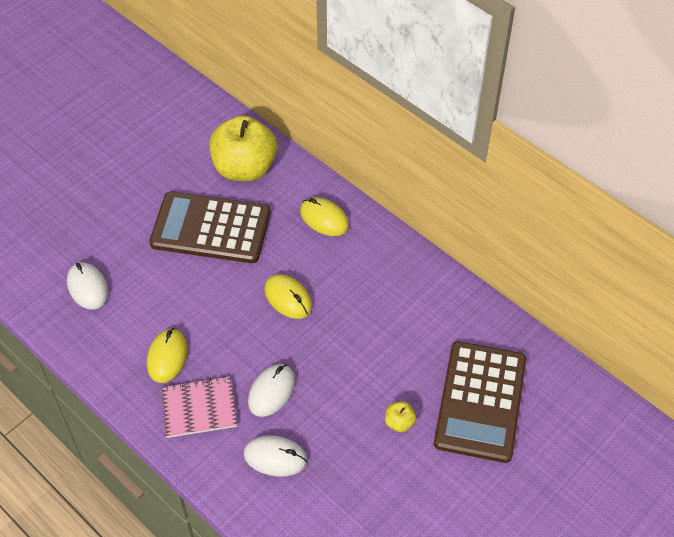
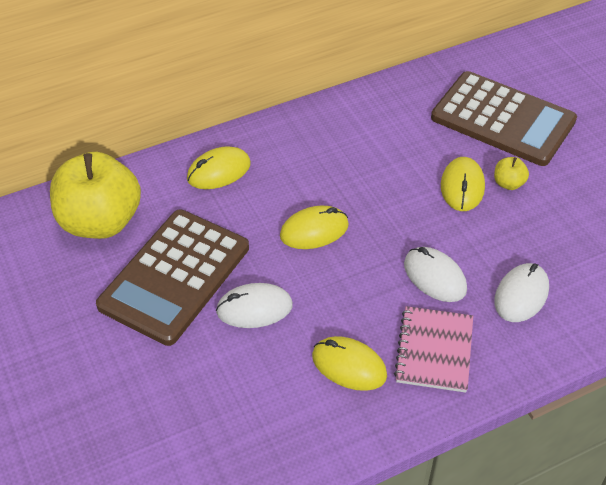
camera: 70 degrees left, 5 degrees down
(87, 287) = (200, 431): white mouse -> white mouse (254, 308)
(379, 388) = (462, 187): none -> yellow mouse

